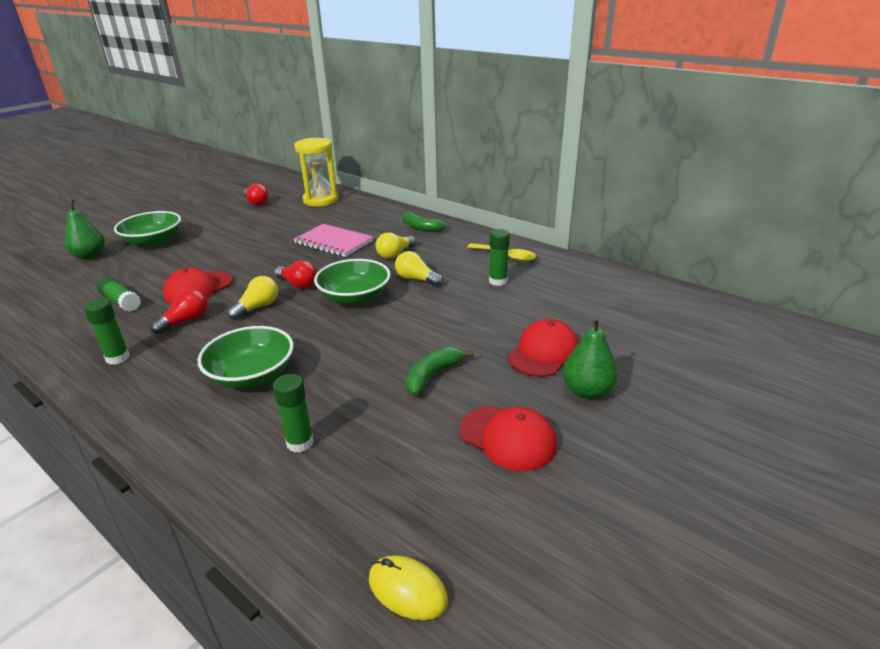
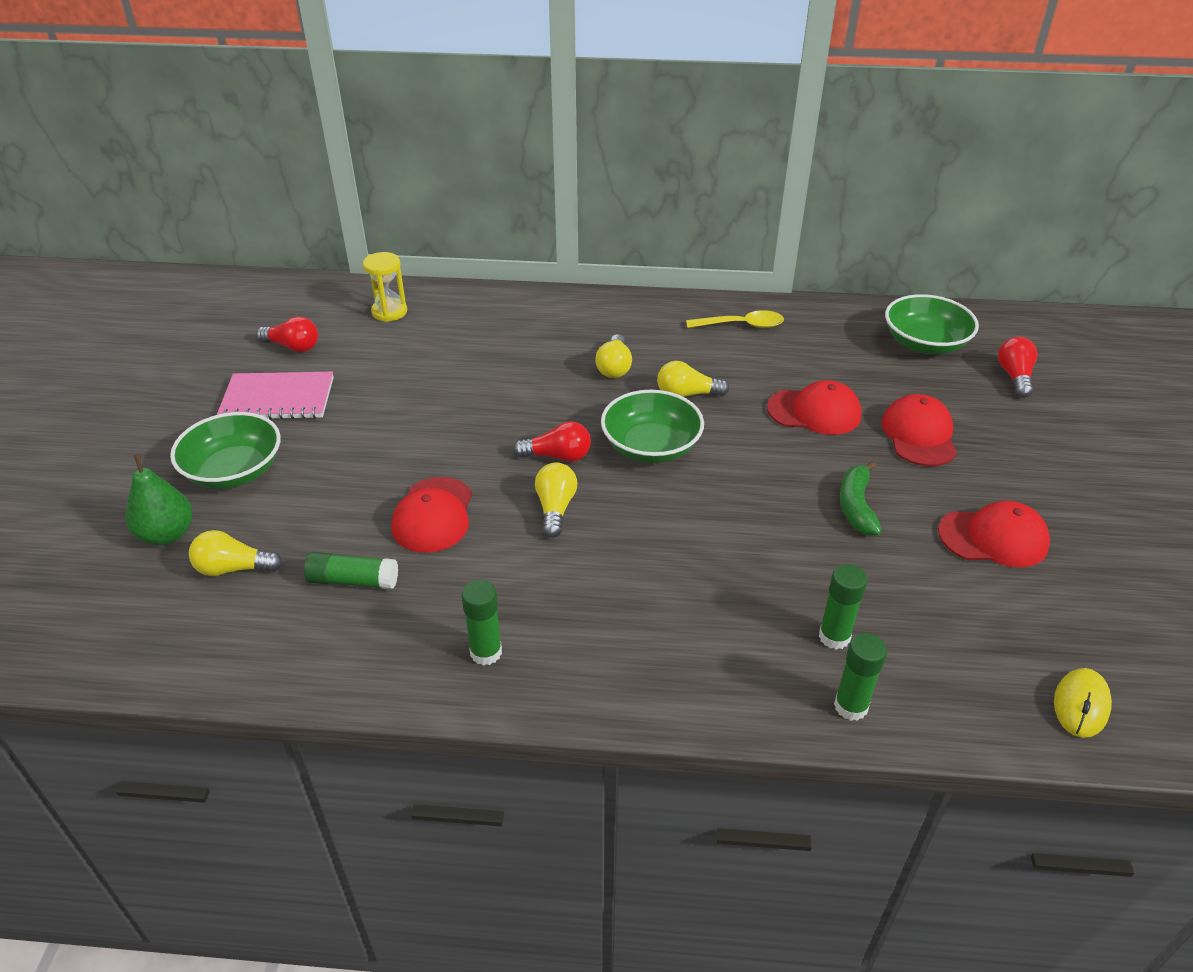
camera: 35 degrees left, 10 degrees up
(89, 278) = (233, 568): none -> yellow light bulb
(185, 321) = (493, 566): red light bulb -> red light bulb (1014, 376)
(252, 375) = (680, 593): green bowl -> green bowl (925, 343)
(320, 200) = (389, 312): yellow hourglass -> yellow hourglass, size x0.63
(333, 242) = (511, 377): pink notebook -> pink notebook (278, 399)
(407, 590) = (1081, 705): yellow mouse -> yellow mouse turned 60 degrees counterclockwise
(420, 227) = (590, 315): green banana -> none
(485, 314) = (814, 412): none -> red cap
(498, 281) = (775, 363): green glue stick -> green glue stick (850, 706)
(587, 391) = (998, 460): green pear -> none

